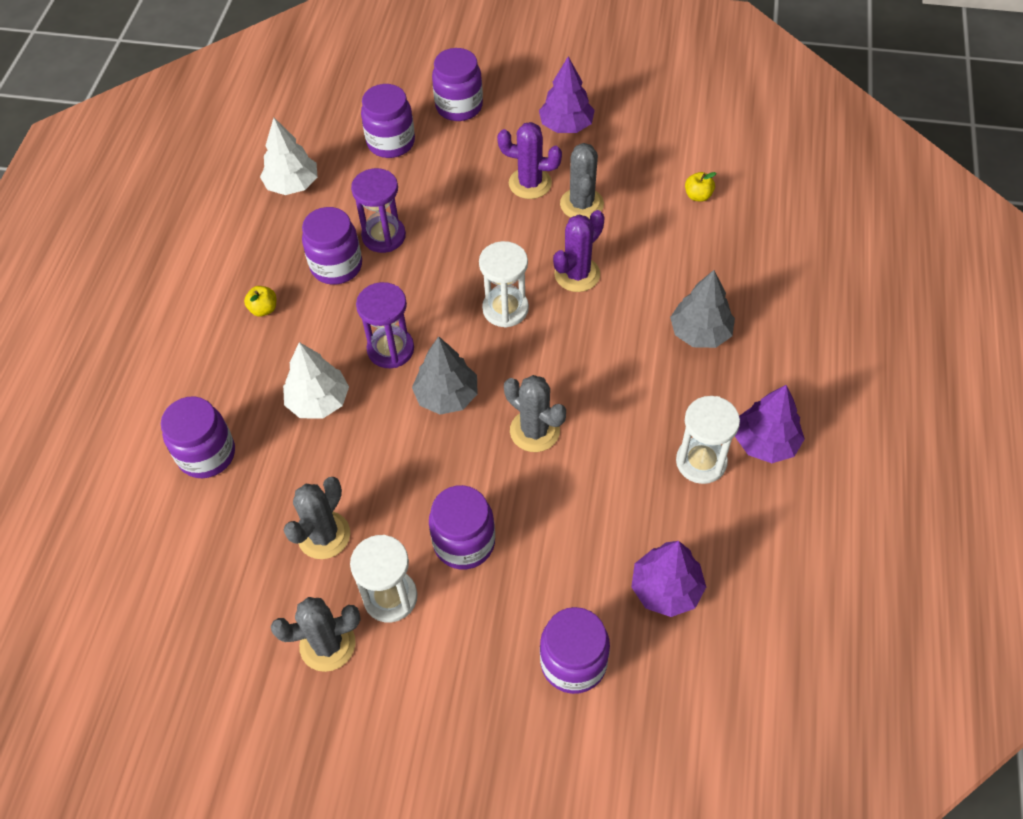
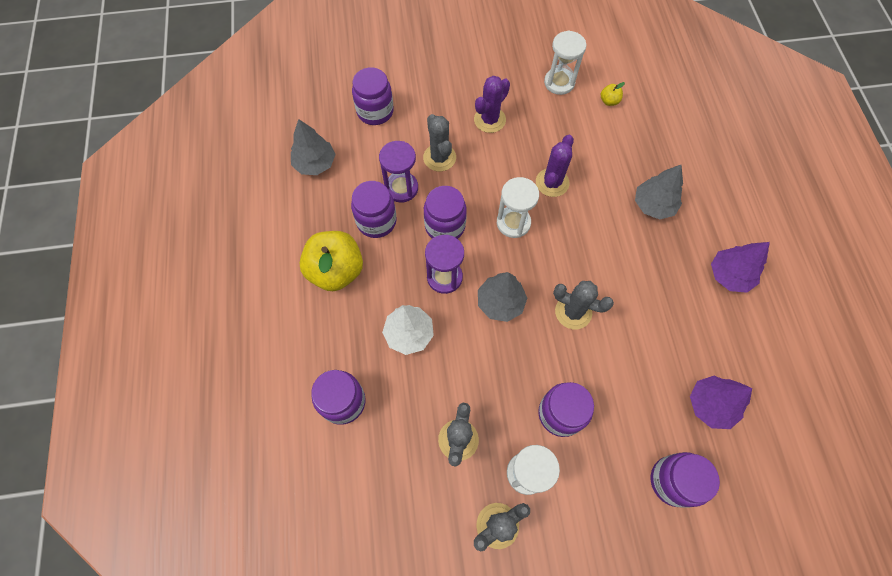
camera: 20 degrees left, 10 degrees up
(264, 309) = (336, 271): yellow apple -> yellow apple, size x2.44
(292, 184) = (315, 163): white tree -> grey tree
(459, 106) = (413, 71): purple jar -> purple jar (445, 226)
(530, 183) = (489, 120): purple cactus -> purple cactus turned 45 degrees counterclockwise
(566, 126) = (496, 68): purple tree -> none
(581, 204) = (532, 127): grey cactus -> grey cactus (439, 158)
(701, 462) = (694, 302): white hourglass -> white hourglass (559, 82)

